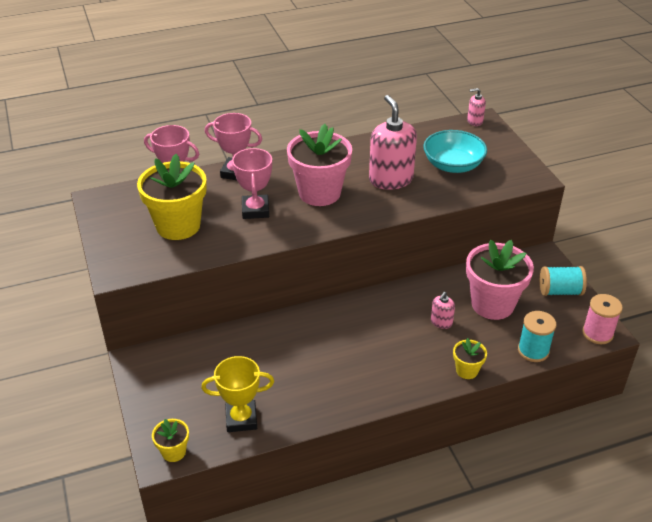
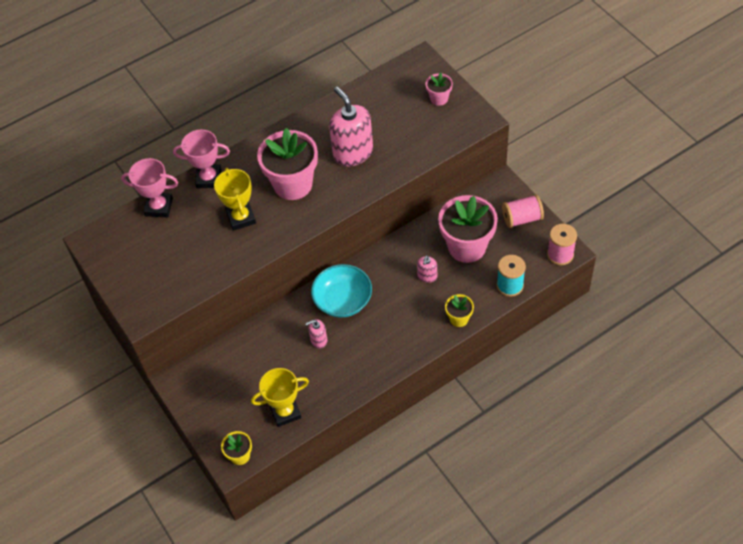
camera: 10 degrees left, 15 degrees up
(178, 226) = (177, 252): yellow flower pot -> none
(255, 210) = (241, 218): pink trophy -> yellow trophy
(453, 165) = (405, 122): turquoise bowl -> turquoise bowl (343, 300)
(474, 121) = (413, 62): pink soap dispenser -> pink soap dispenser (318, 340)
(494, 153) = (439, 98): none -> pink flower pot
(560, 291) = (522, 218): turquoise spool -> pink spool

